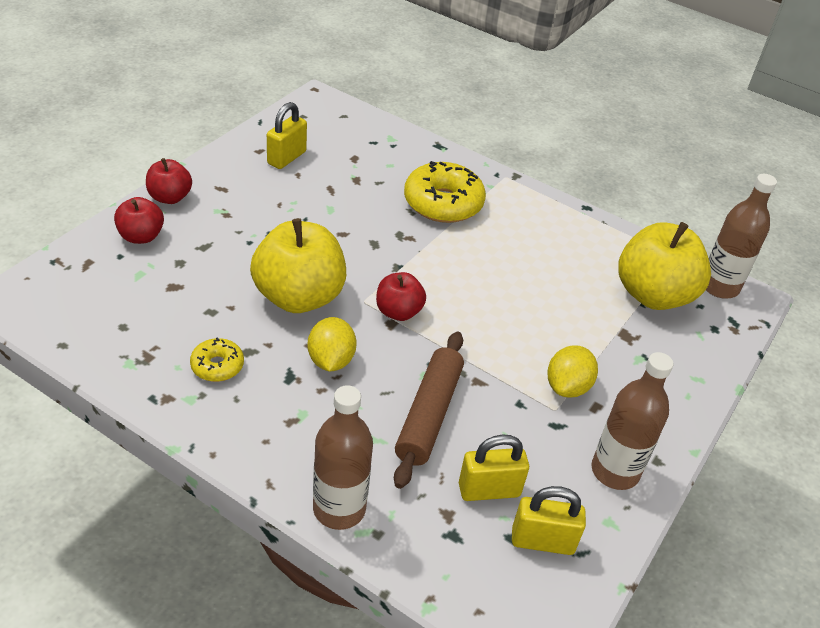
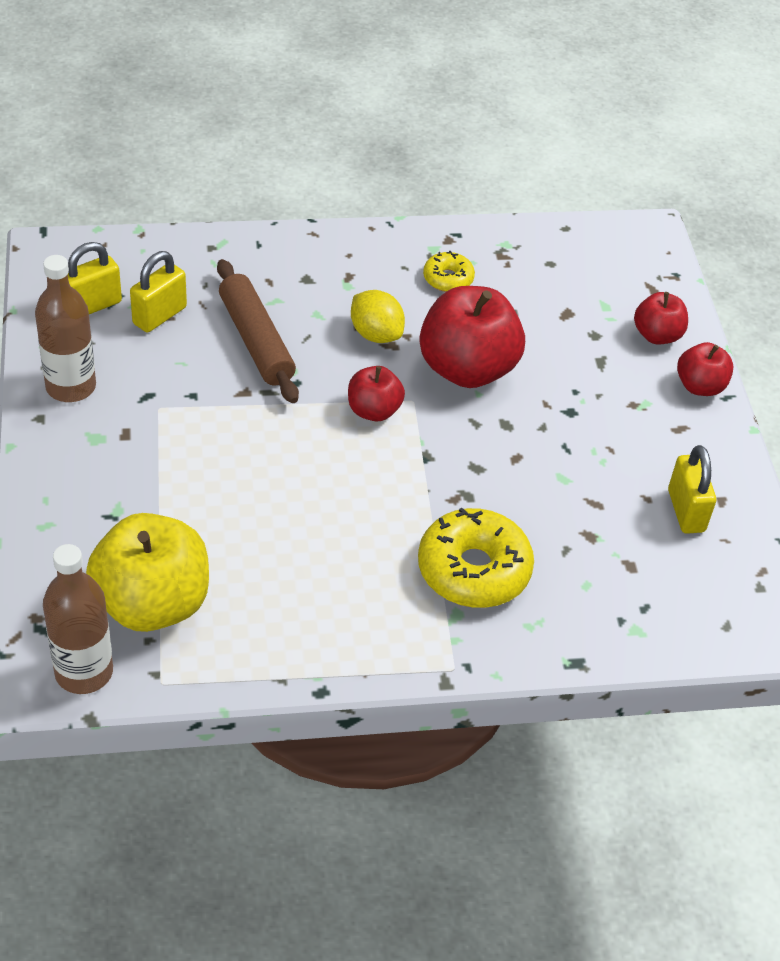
camera: 140 degrees right, 5 degrees up
(299, 297) = (467, 369): yellow apple -> red apple
(339, 509) = (251, 245): brown bottle -> none
(567, 387) = (164, 435): yellow lemon -> none

